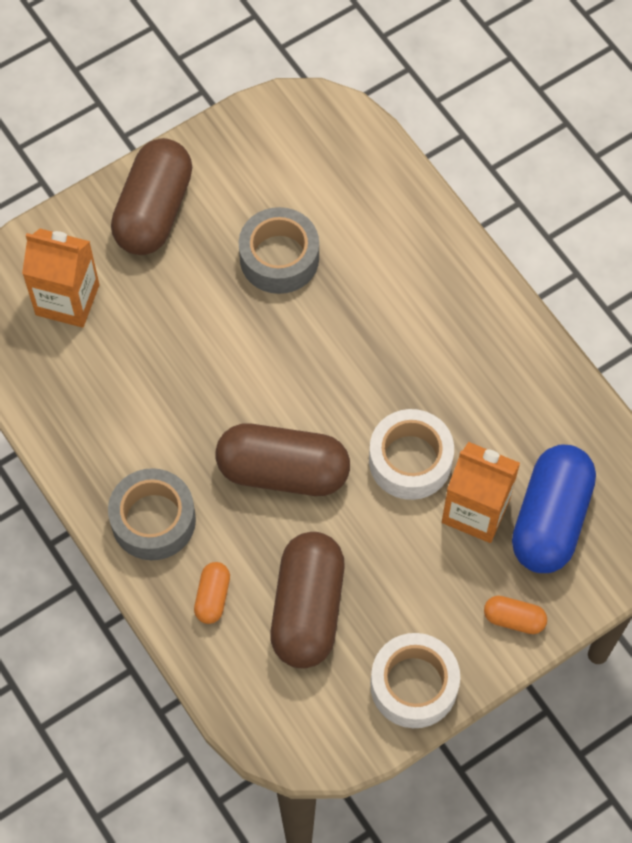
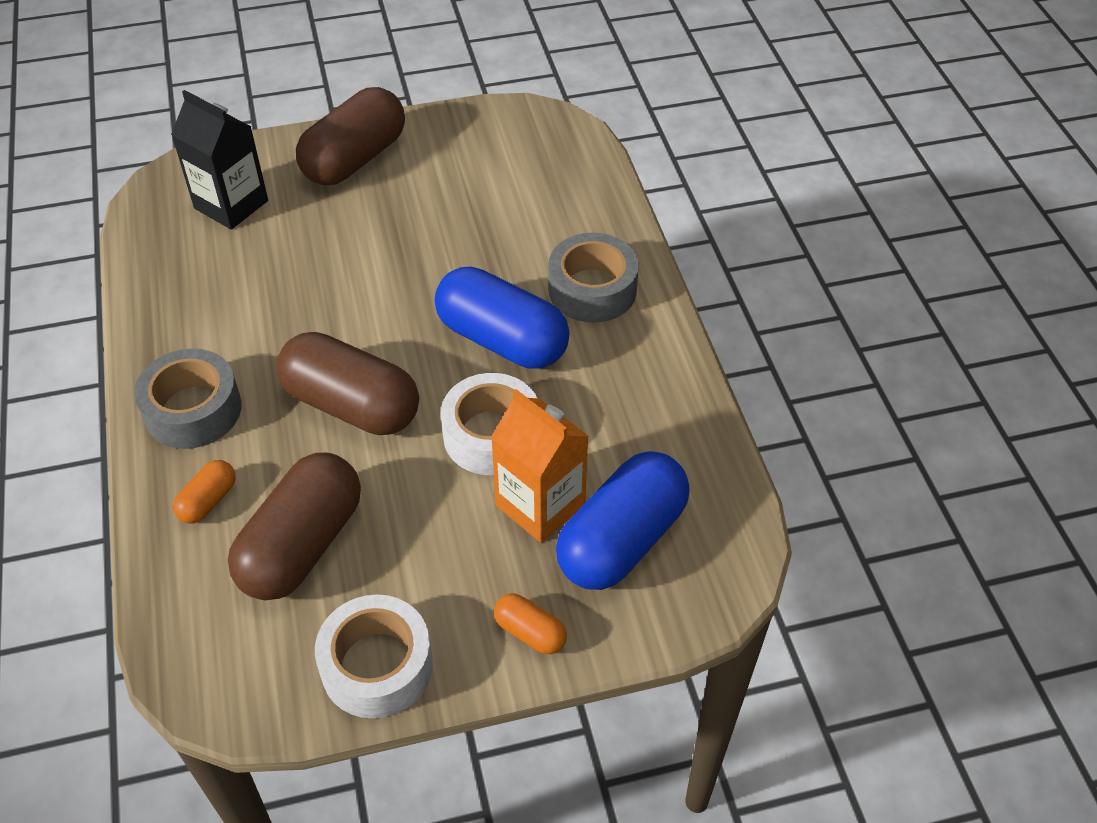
camera: 20 degrees right, 15 degrees down
(67, 300) = (231, 204): orange carton -> black carton
(279, 258) = (452, 225): grey tape -> grey tape (592, 289)
(377, 366) = (502, 340): none -> blue capsule

